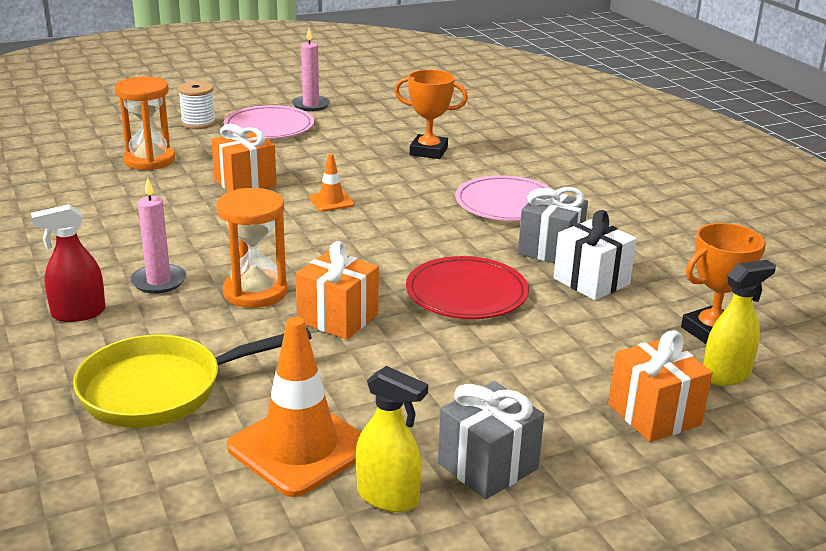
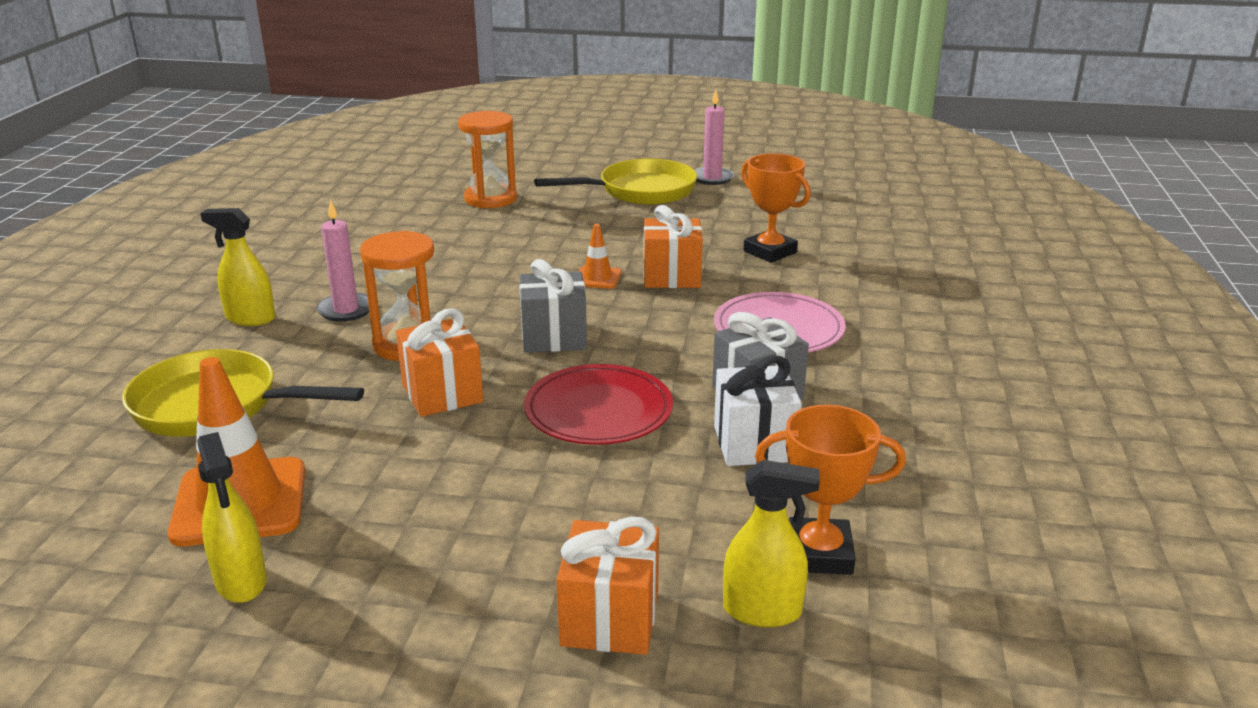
camera: 35 degrees right, 0 degrees up
(78, 313) = (250, 318): red spray bottle -> yellow spray bottle
(198, 123) = (580, 174): white spool -> none
(245, 183) = (543, 240): orange gift -> orange gift (671, 276)
(269, 127) = (640, 191): pink plate -> yellow pan
(488, 466) = (366, 594): grey gift -> grey gift (554, 337)

